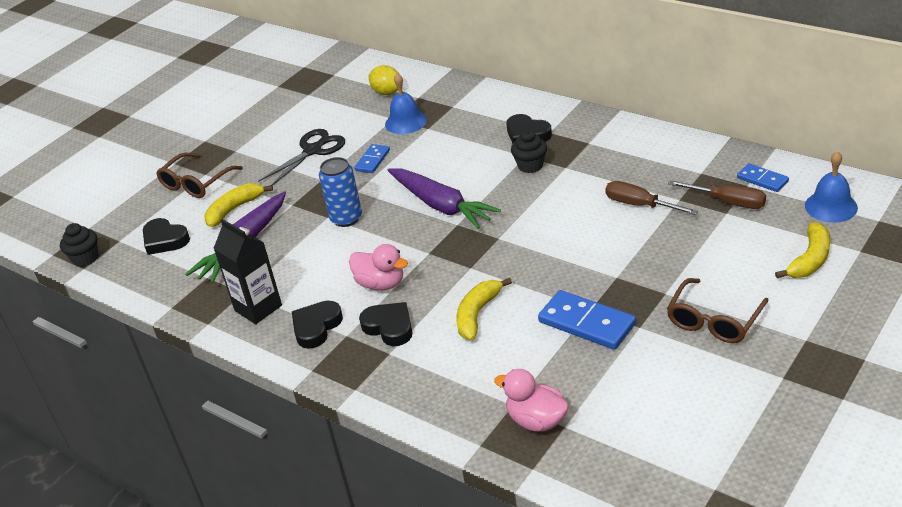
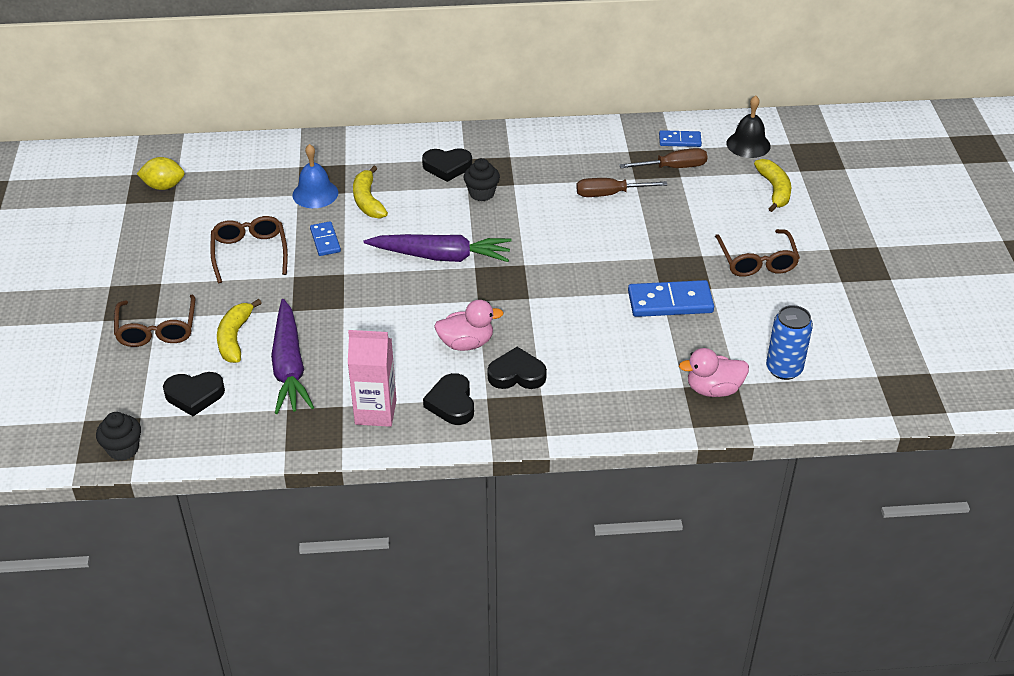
camera: 45 degrees left, 5 degrees up
(258, 308) = (375, 412): black carton -> pink carton
(313, 151) = (250, 253): black scissors -> brown glasses
(346, 218) = (364, 301): blue can -> blue can (784, 369)
(387, 92) = (260, 172): yellow lemon -> yellow lemon (164, 186)
(477, 314) = (578, 332): yellow banana -> yellow banana (368, 201)
(831, 206) = (748, 144): blue bell -> black bell

